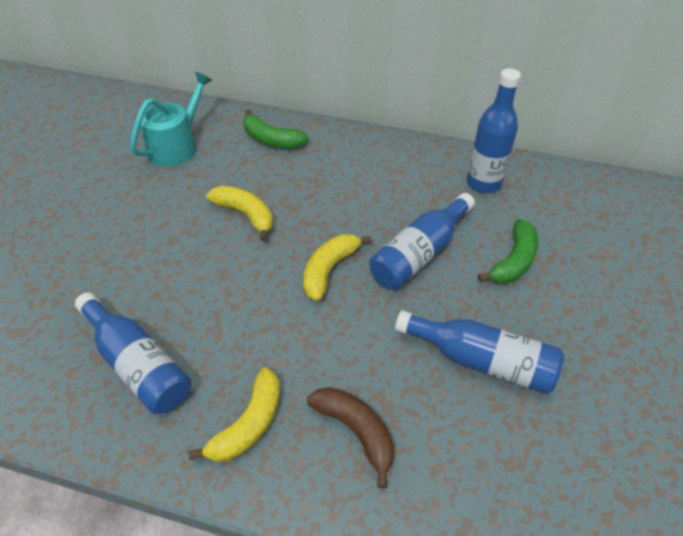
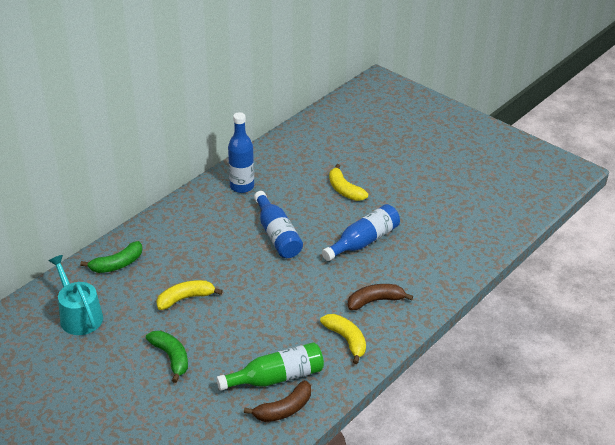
camera: 65 degrees left, 10 degrees down
(77, 398) = (284, 409): none -> brown banana
(138, 364) = (276, 377): blue bottle -> green bottle
(329, 270) = (262, 276): yellow banana -> yellow banana (344, 190)
(513, 261) = (309, 202): green banana -> green banana (171, 357)

